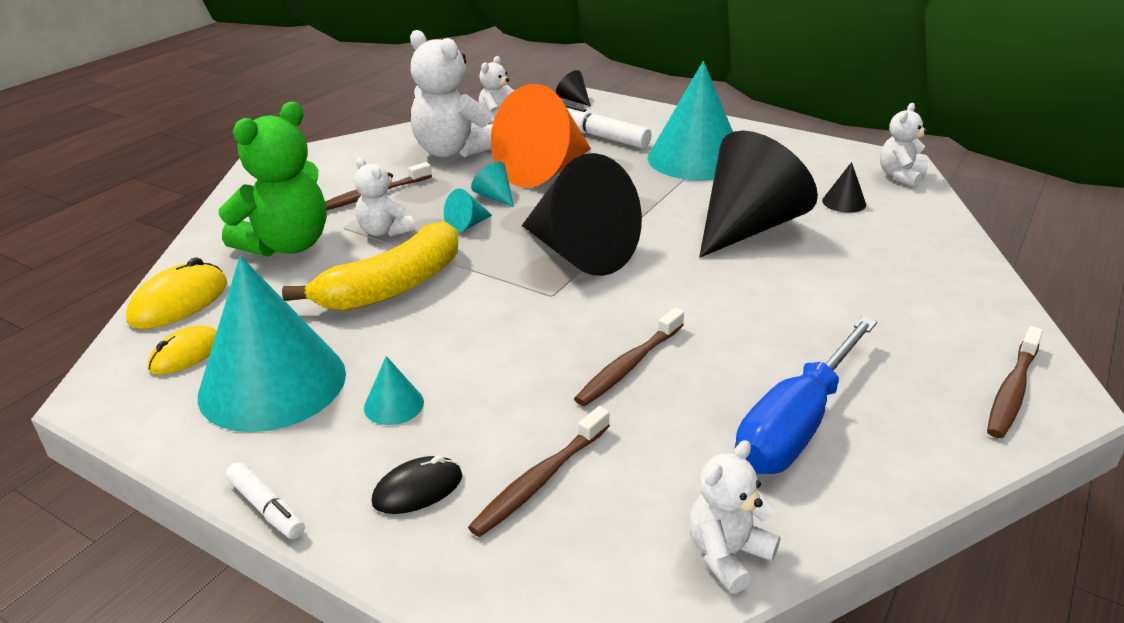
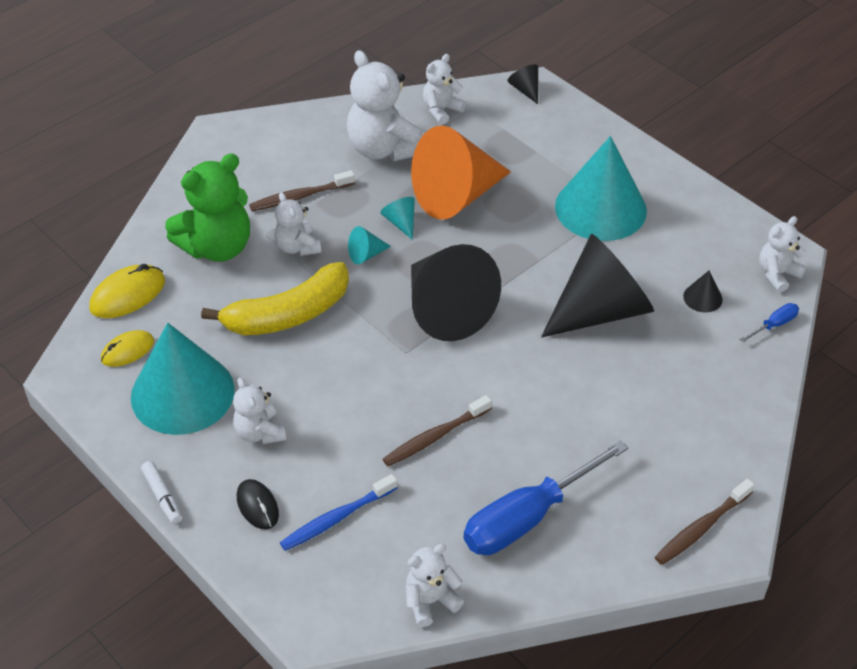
camera: 15 degrees right, 15 degrees up
(394, 405) = (260, 432): turquoise cone -> white teddy bear
(418, 489) = (257, 506): black mouse -> black mouse turned 75 degrees clockwise
(540, 480) = (336, 518): brown toothbrush -> blue toothbrush
(601, 137) = (528, 156): white marker -> none
(930, 210) = (774, 325): none -> blue screwdriver

